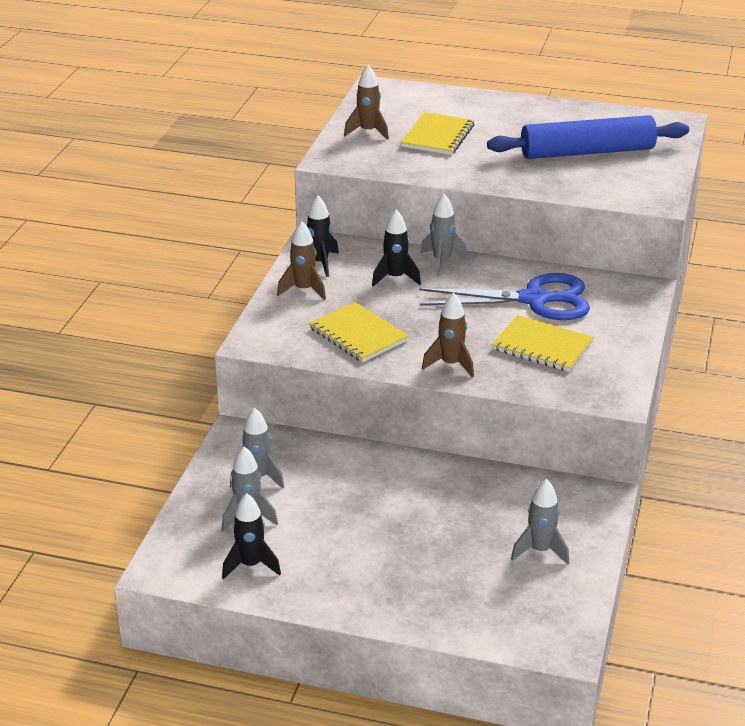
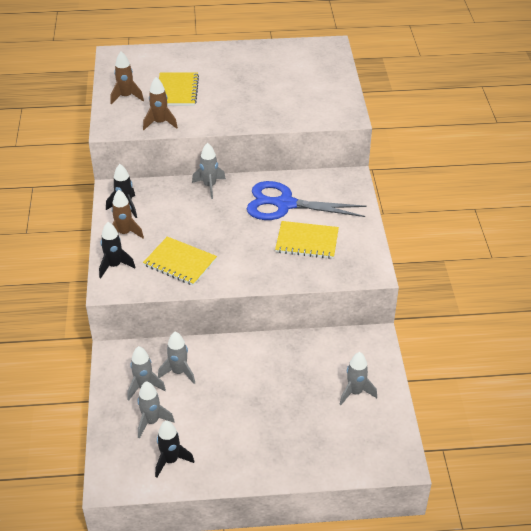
camera: 20 degrees left, 10 degrees up
(311, 472) = (179, 372): none -> grey rocket
(395, 278) = (184, 208): black rocket -> black rocket (114, 266)
(450, 364) = (253, 272): brown rocket -> brown rocket (160, 123)
(534, 300) = (285, 204): blue scissors -> blue scissors turned 150 degrees counterclockwise
(587, 152) = (284, 84): blue rolling pin -> none

